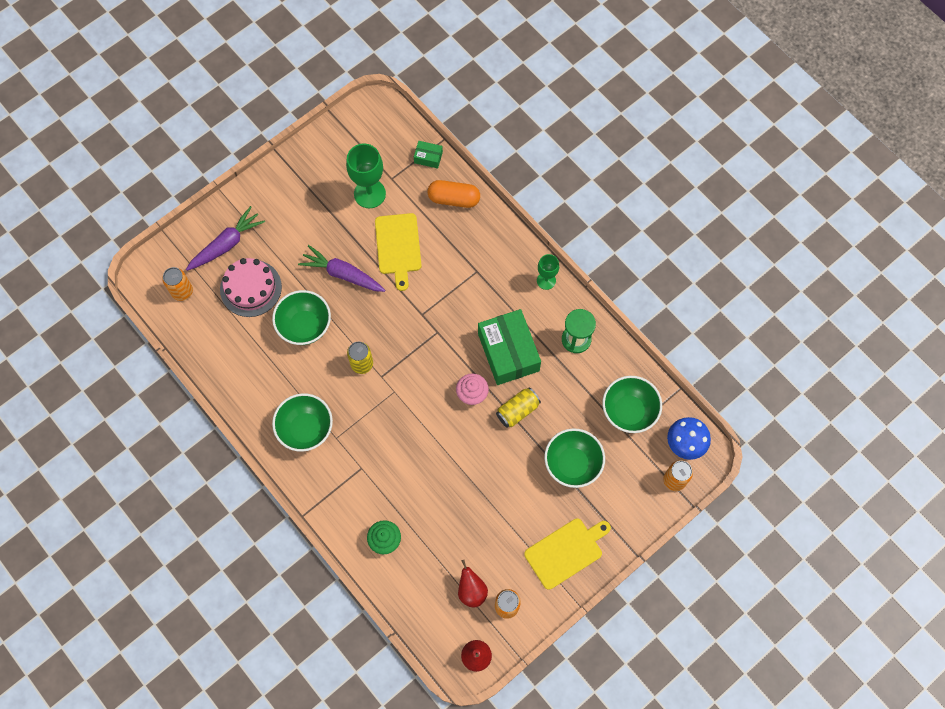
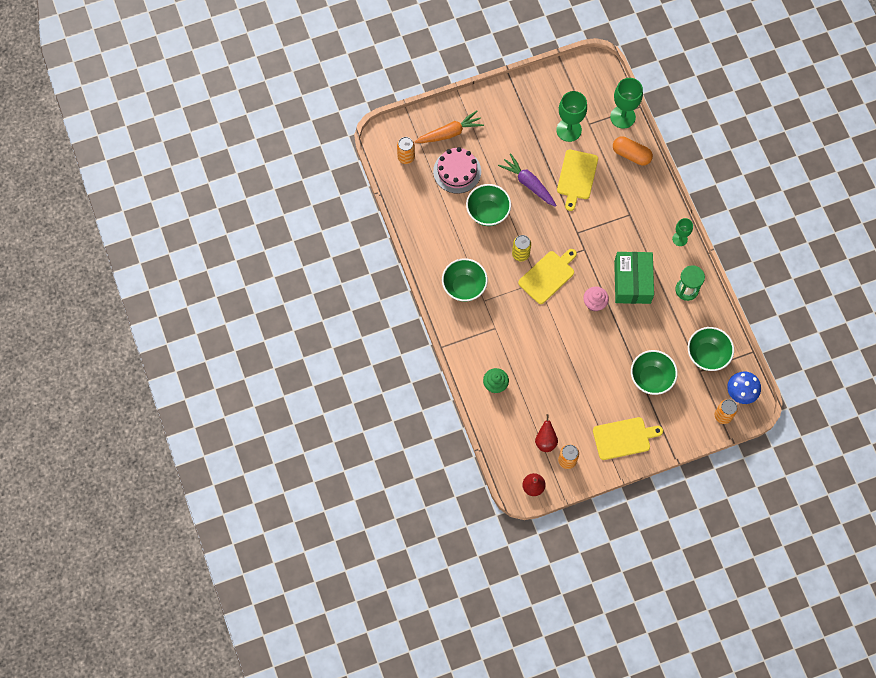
camera: 20 degrees right, 0 degrees up
(227, 244) = (450, 133): purple carrot -> orange carrot
(404, 379) = (548, 276): none -> yellow cutting board
(428, 157) = (622, 117): green box -> green goblet
(517, 410) = (624, 326): yellow can -> none

